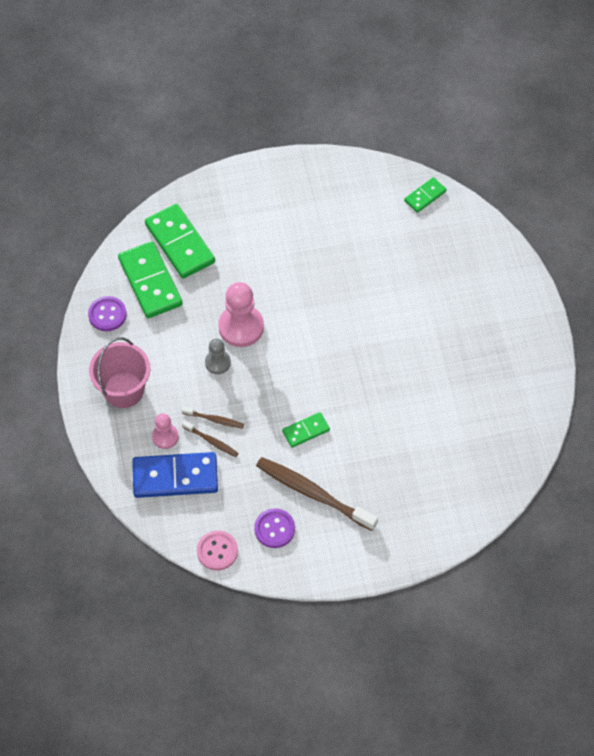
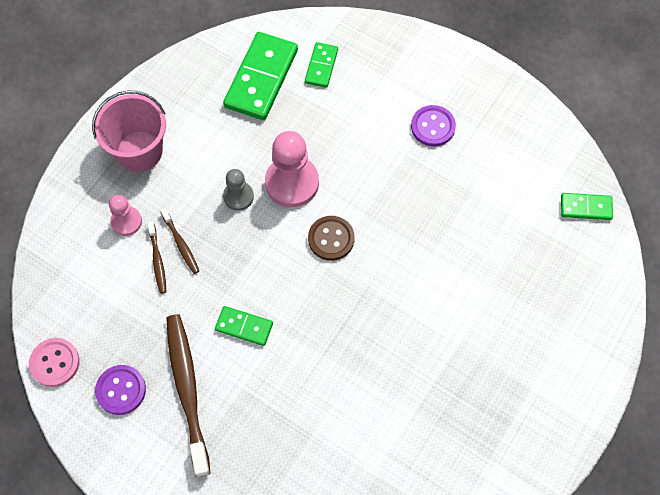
camera: 45 degrees right, 5 degrees up
(107, 314) = (197, 76): purple button -> purple button (433, 127)
(175, 477) = (95, 264): blue domino -> none
(180, 243) = (321, 66): green domino -> green domino, size x0.53
(301, 338) = (331, 239): none -> brown button

